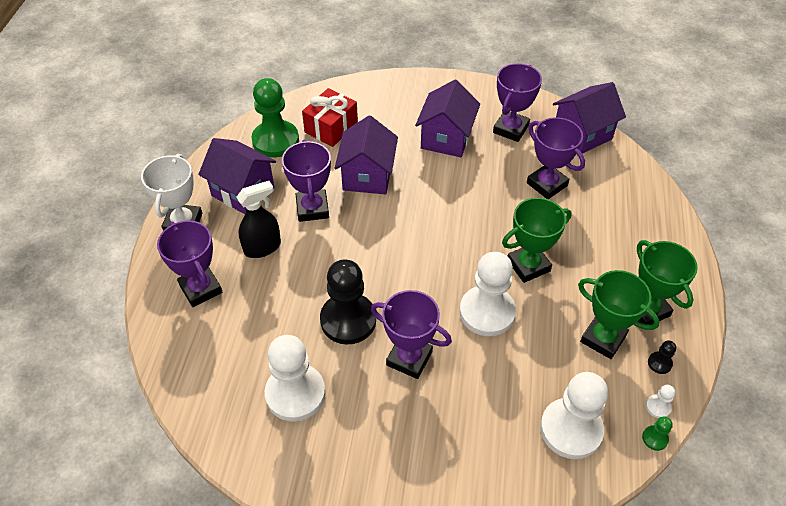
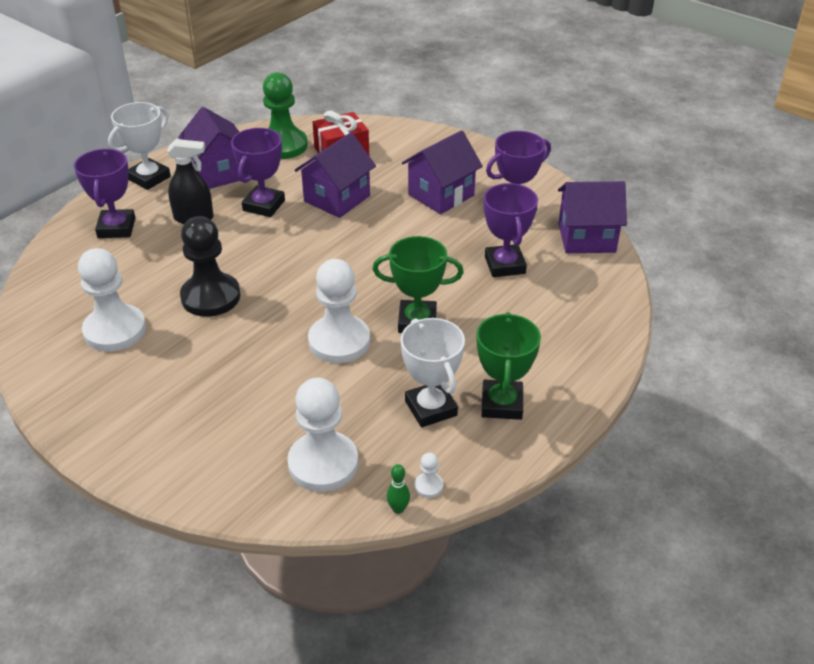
camera: 30 degrees right, 10 degrees down
(409, 358) = (233, 346): purple trophy -> none
(603, 338) = (431, 408): green trophy -> white trophy
(655, 438) = (398, 509): green pawn -> green bowling pin
(659, 363) = (468, 452): black pawn -> none

